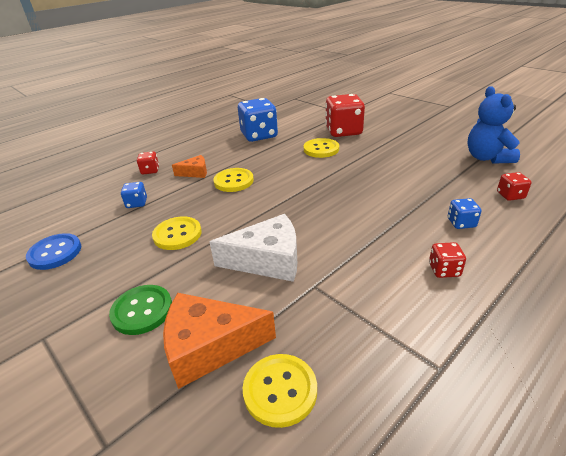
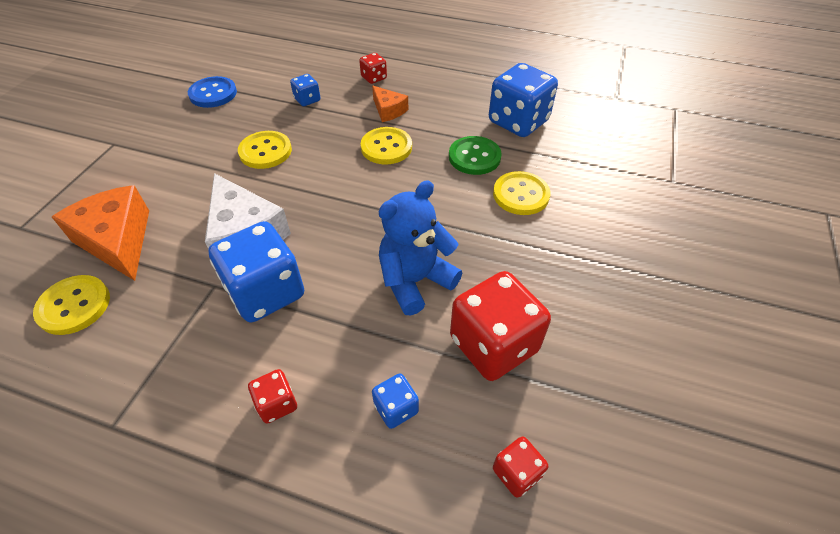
camera: 60 degrees right, 15 degrees up
(142, 310) = (152, 180): green button -> green button (474, 157)
(338, 259) = (266, 292): none -> blue dice
(343, 131) = (599, 201): red dice -> red dice (493, 344)
(487, 158) = (643, 421): blue teddy bear -> blue teddy bear (415, 281)

